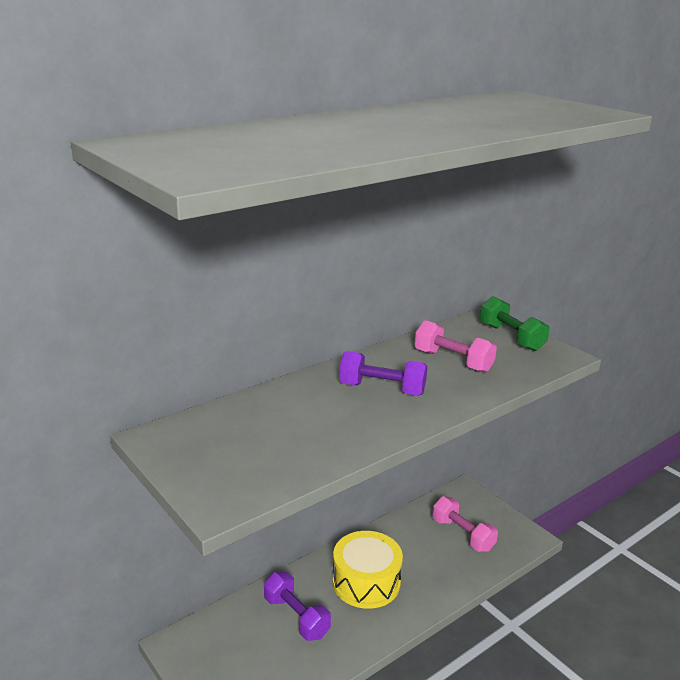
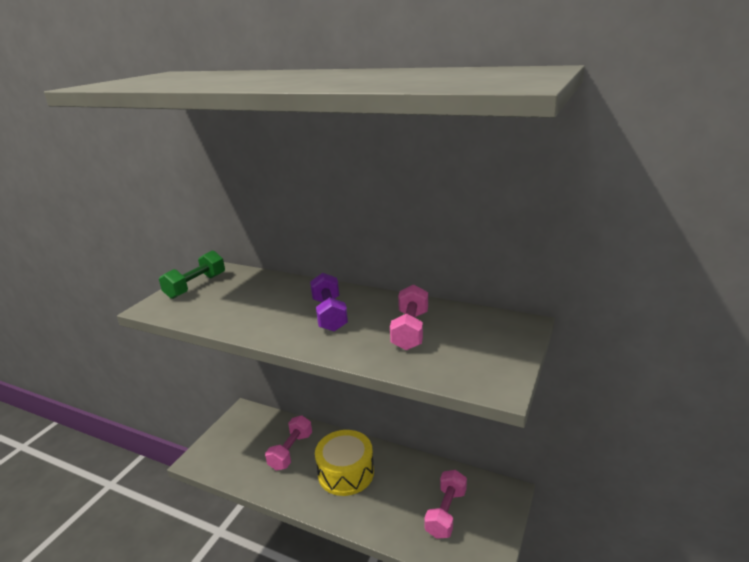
camera: 65 degrees right, 0 degrees up
(296, 617) = (291, 451): purple dumbbell -> pink dumbbell
(511, 337) = (499, 347): green dumbbell -> green dumbbell (196, 286)

